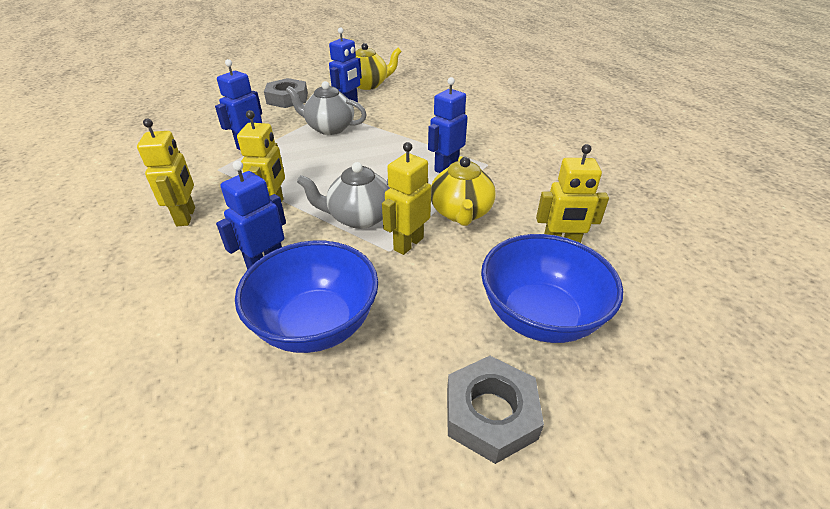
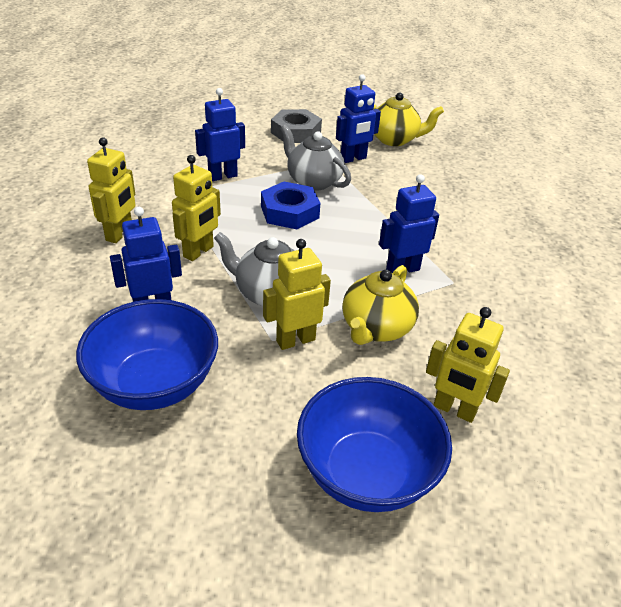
camera: 25 degrees right, 0 degrees up
(328, 154) = (289, 212): none -> blue nut
(490, 413) = (241, 539): grey nut -> none

